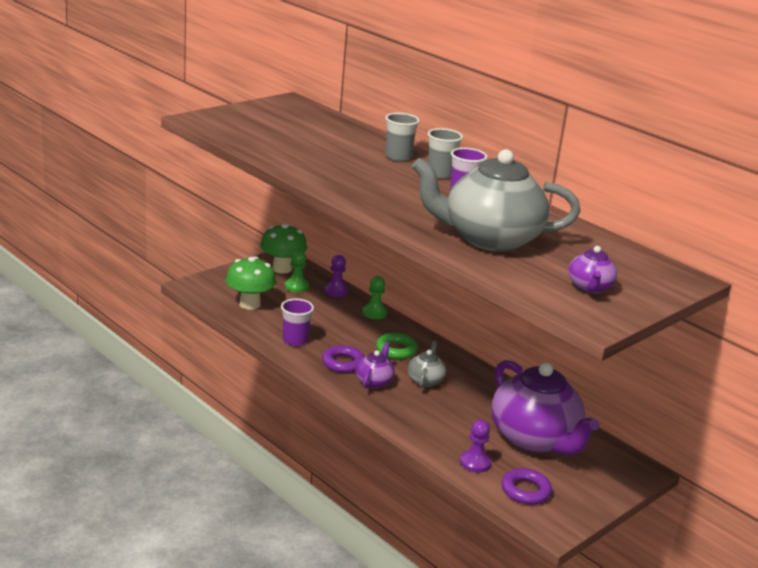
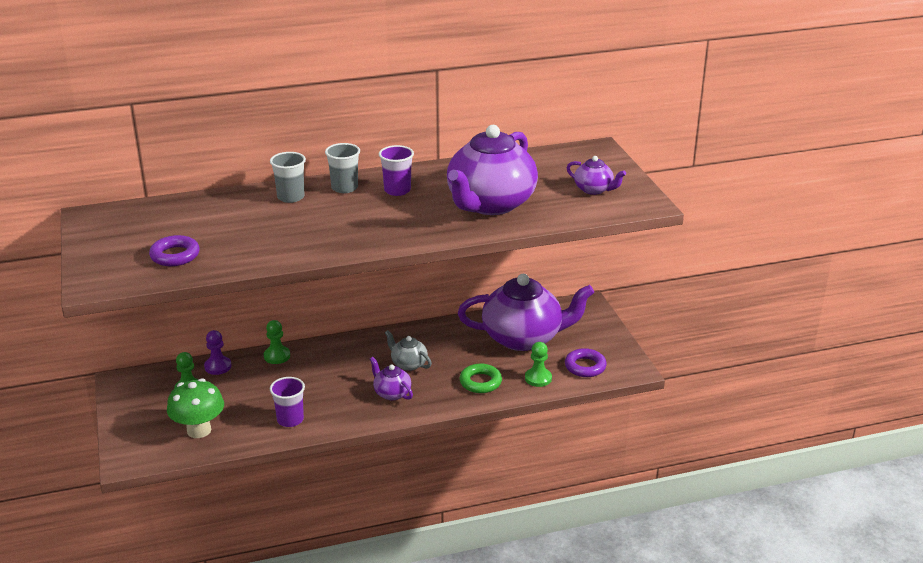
camera: 60 degrees left, 5 degrees up
(282, 268) = (143, 388): green mushroom -> none
(343, 363) = (350, 402): purple ring -> purple ring (175, 255)
(396, 350) = (349, 364): green ring -> green ring (480, 382)
(475, 462) = (538, 378): purple pawn -> green pawn
(489, 239) = (490, 204): grey teapot -> purple teapot

